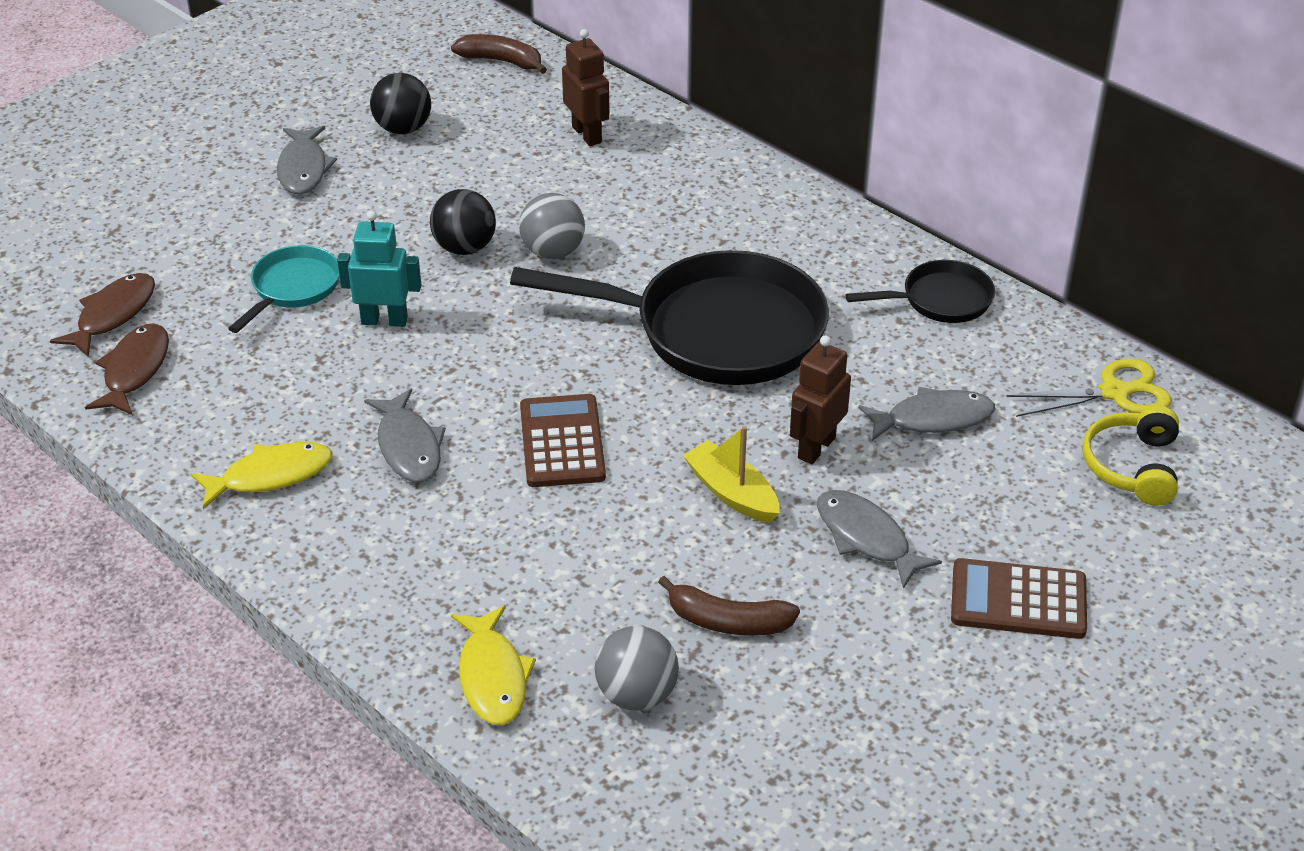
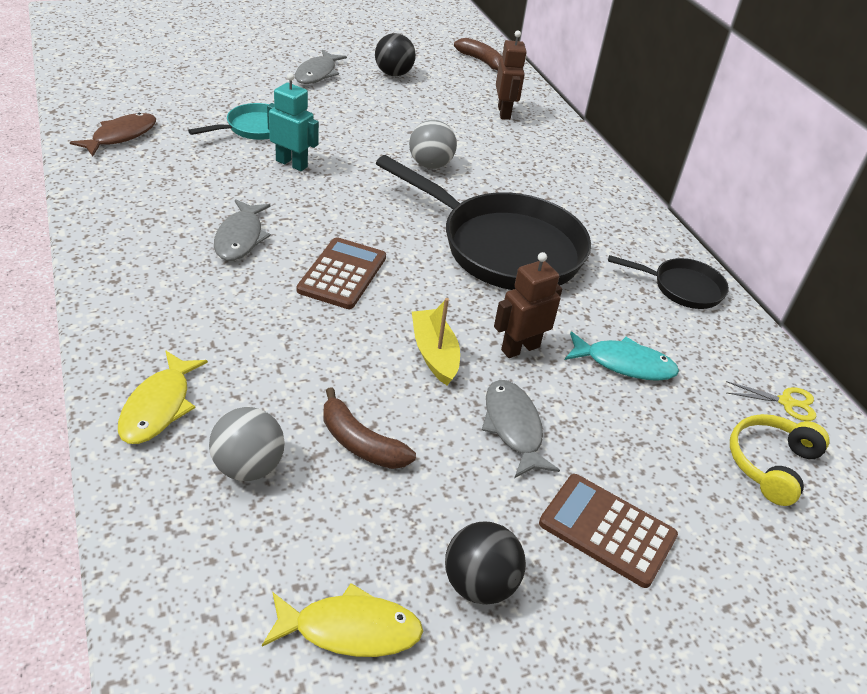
camera: 20 degrees right, 0 degrees up
(113, 315) = (139, 105): brown fish -> none
(270, 476) = (140, 221): yellow fish -> yellow fish (350, 629)
(465, 248) = (376, 144): black ball -> black ball (479, 584)
(933, 419) = (624, 364): grey fish -> turquoise fish
(1114, 392) = (786, 402): yellow scissors -> yellow scissors, size x0.64

